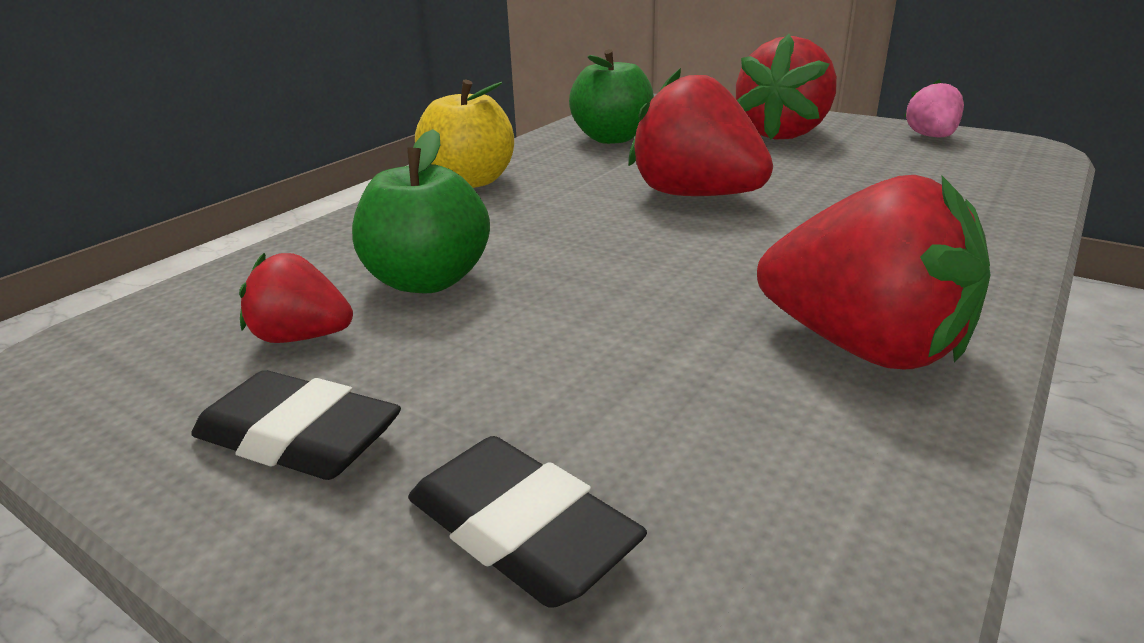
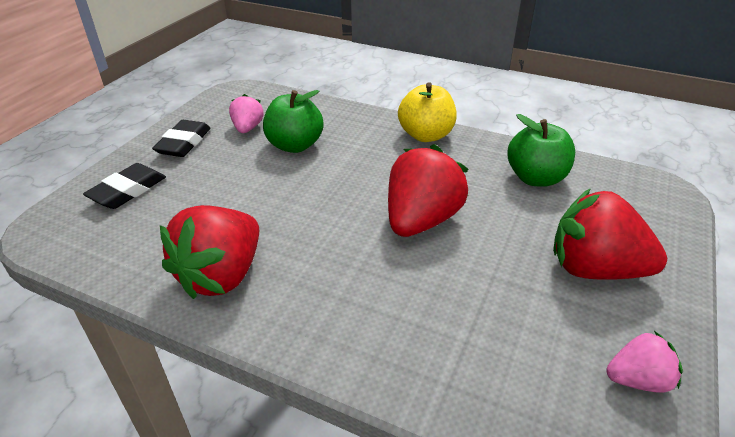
camera: 80 degrees right, 10 degrees up
(302, 337) = (247, 128): red strawberry -> pink strawberry

